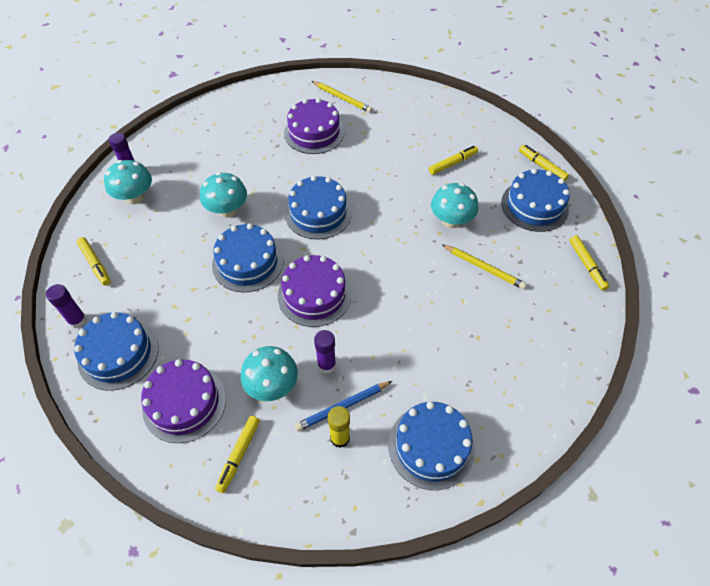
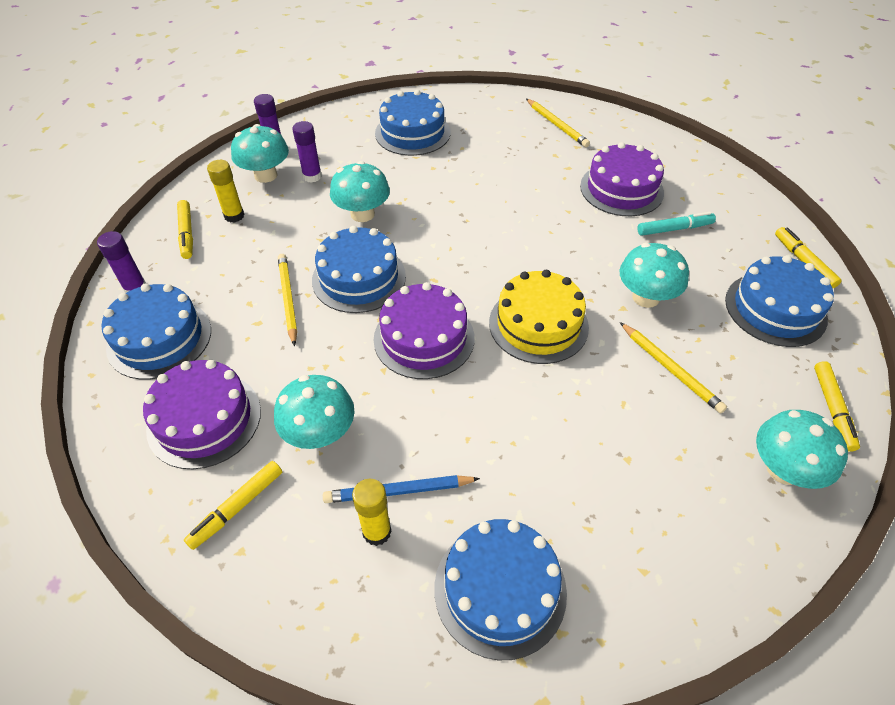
camera: 20 degrees right, 5 degrees down
(126, 238) = (234, 216): none -> yellow glue stick
(202, 294) = (288, 299): none -> yellow pencil
(314, 132) = (505, 154): purple cake -> purple cake (621, 189)
(318, 213) = (471, 244): blue cake -> blue cake (412, 133)
(326, 365) = (401, 430): purple glue stick -> purple glue stick (312, 176)
(388, 261) = (538, 324): none -> yellow cake
(453, 163) = (674, 229): yellow marker -> turquoise marker
(570, 314) = (783, 469): none -> turquoise mushroom

